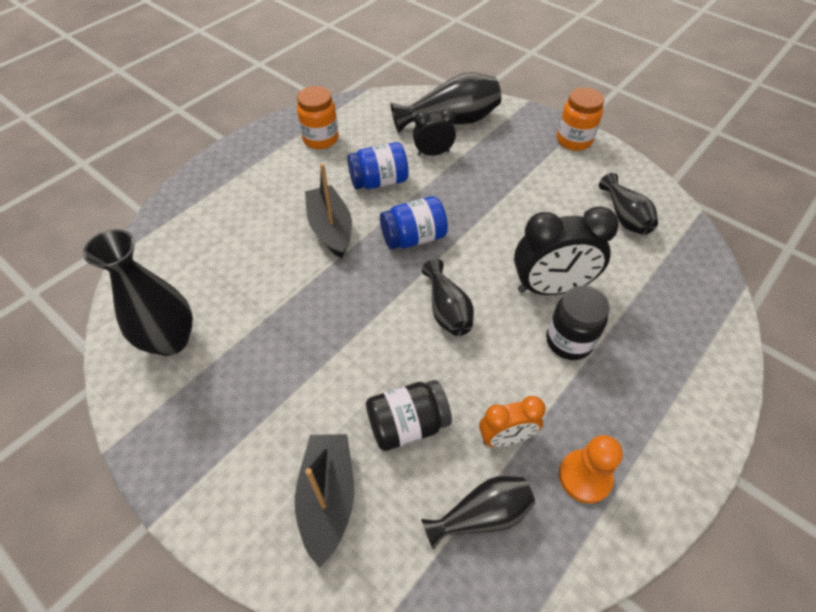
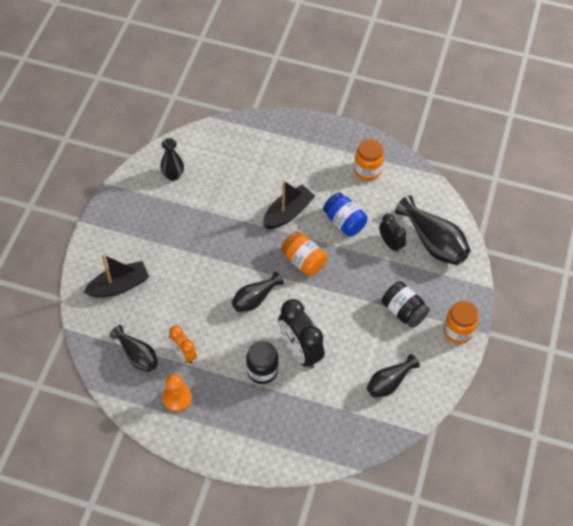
camera: 65 degrees right, 5 degrees up
(170, 340) = (173, 175): black vase -> black vase, size x0.63
(407, 424) = (172, 305): black jar -> black jar (403, 311)
(413, 238) = (303, 261): blue jar -> orange jar

